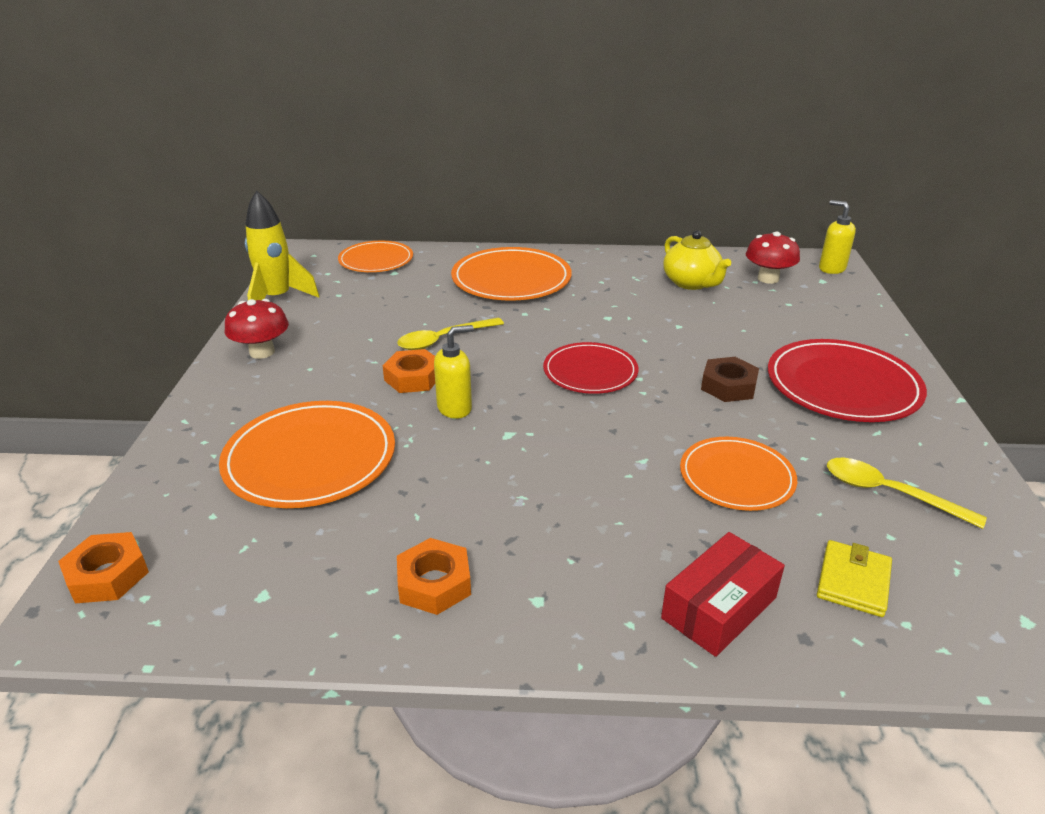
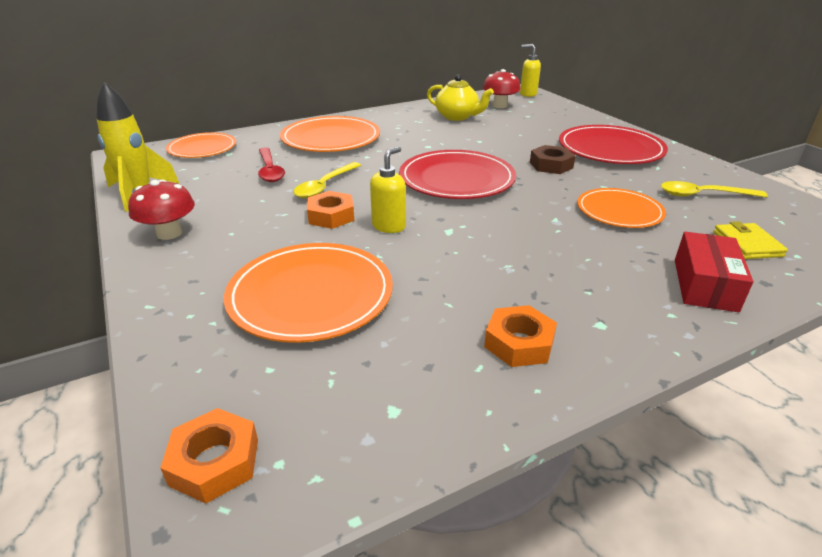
camera: 30 degrees left, 0 degrees up
(411, 305) = (270, 170): none -> red spoon
(590, 372) = (456, 179): red plate -> red plate, size x1.54

